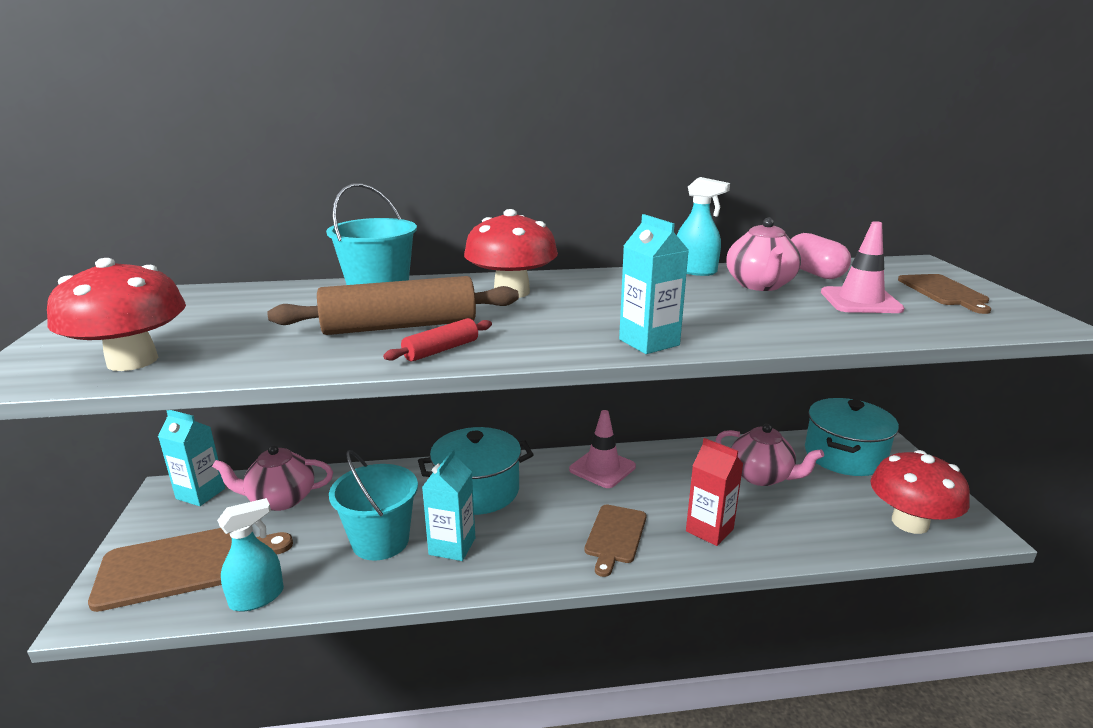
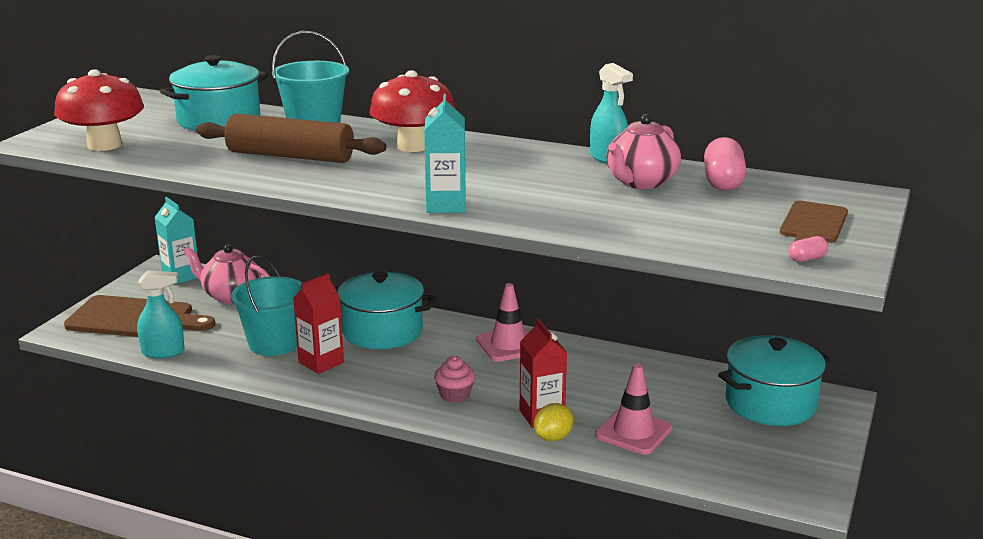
camera: 30 degrees right, 0 degrees up
(255, 304) = (219, 120): none -> turquoise pot
(441, 350) = (292, 178): red rolling pin -> none
(452, 546) = (321, 362): turquoise carton -> red carton
(615, 536) = (455, 395): brown cutting board -> pink cupcake
(744, 549) = (553, 437): none -> yellow lemon
(761, 476) = (652, 394): pink teapot -> none
(860, 301) = (703, 214): pink traffic cone -> pink traffic cone (633, 432)
(910, 522) = (746, 470): red mushroom -> none
(1007, 320) = (807, 259): none -> pink capsule

